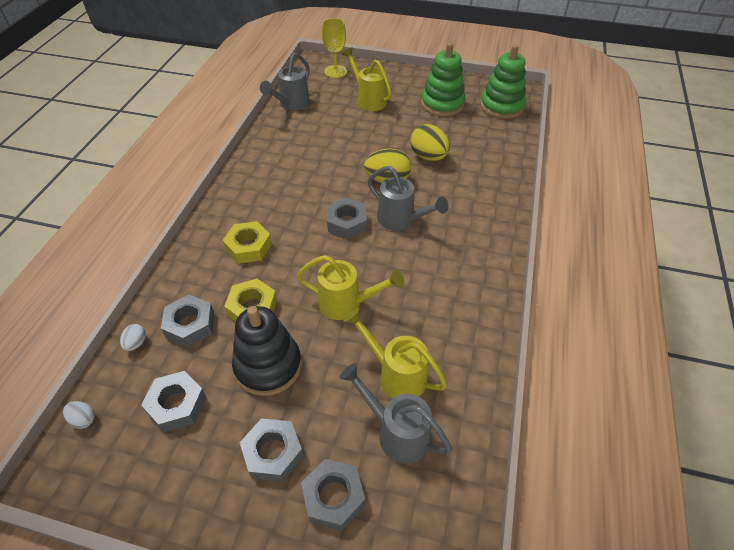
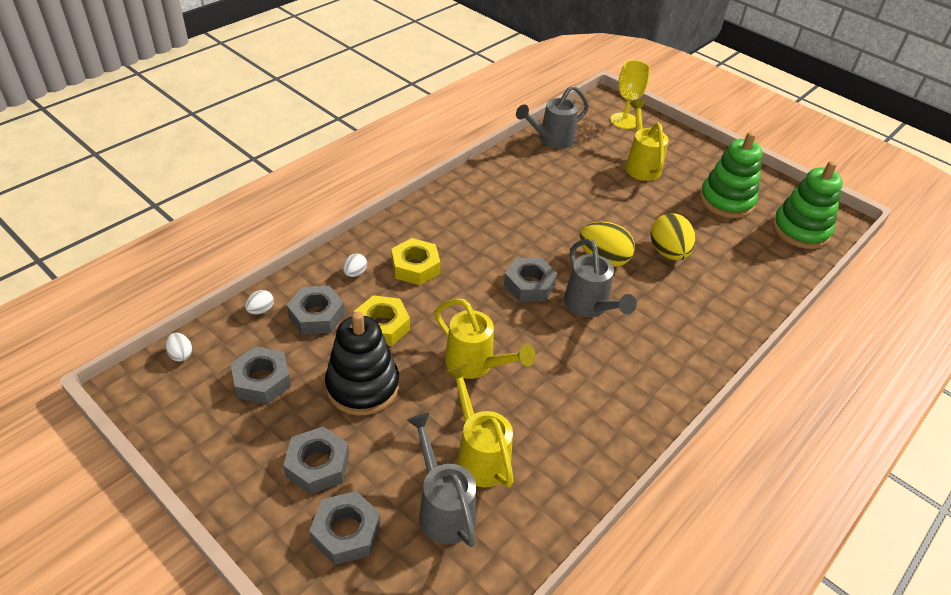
camera: 25 degrees right, 5 degrees down
(201, 274) = (355, 273): none -> white egg

